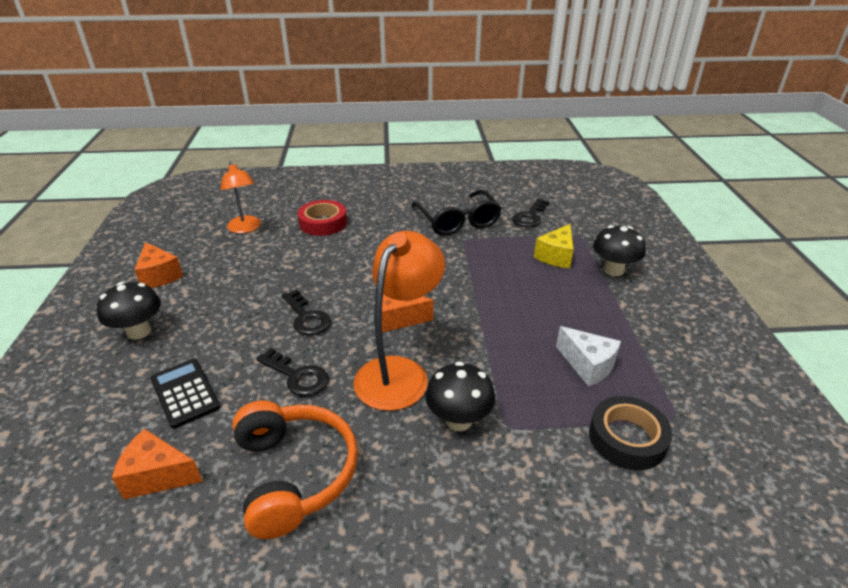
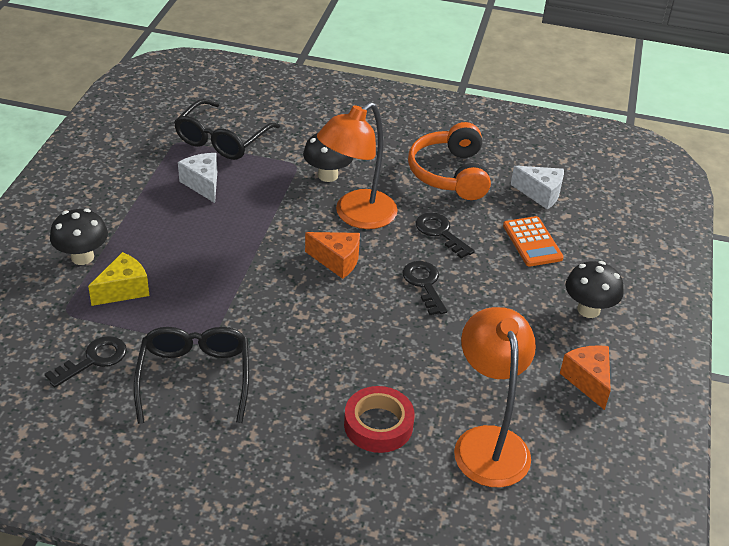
camera: 165 degrees left, 5 degrees up
(158, 476) = (540, 194): orange cheese -> white cheese
(185, 393) = (532, 242): black calculator -> orange calculator
(245, 228) = (488, 442): orange lamp -> orange lamp, size x1.59
(627, 438) = (222, 140): black tape -> black glasses

